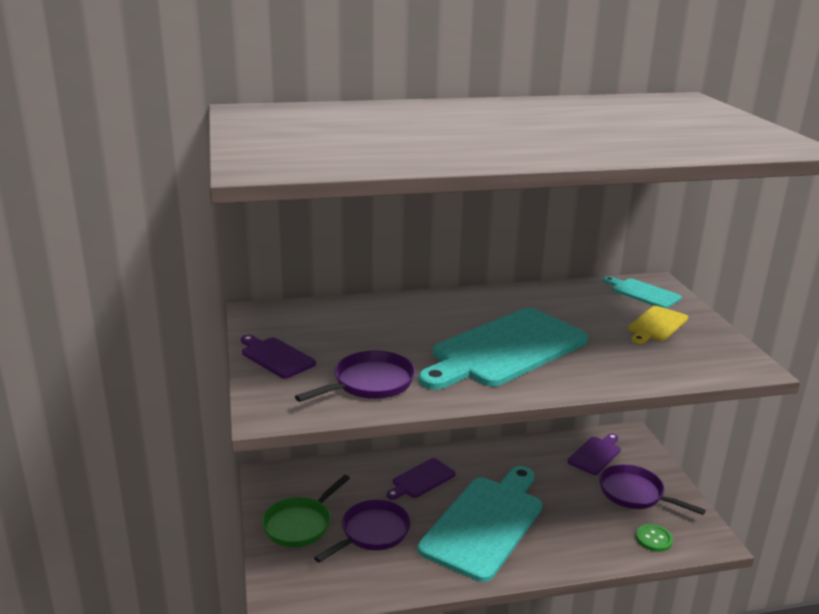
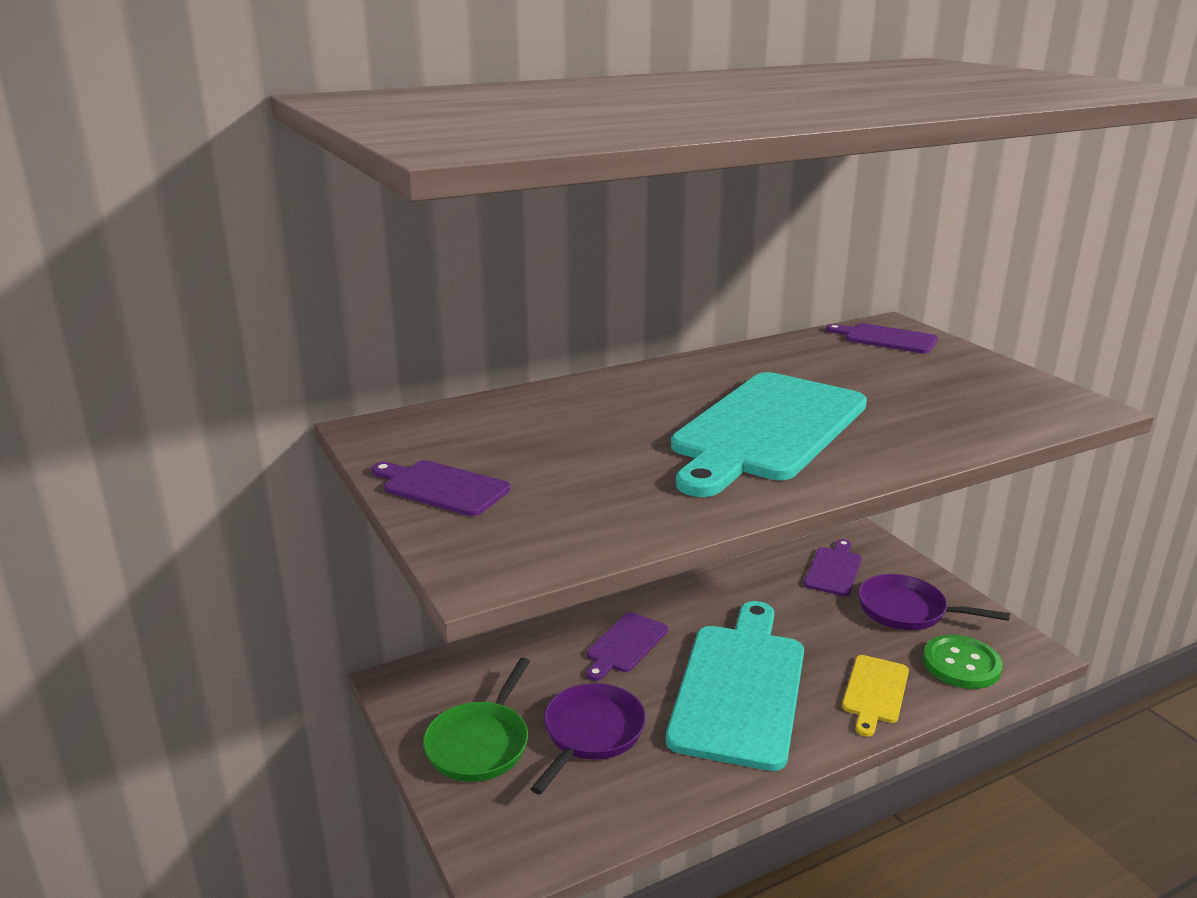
camera: 15 degrees left, 0 degrees up
(369, 383) = (608, 503): purple pan -> none
(643, 293) = (886, 339): turquoise cutting board -> purple cutting board
(653, 539) = (961, 664): green button -> green button, size x1.54
(656, 325) = (933, 374): yellow cutting board -> yellow cutting board (875, 692)

